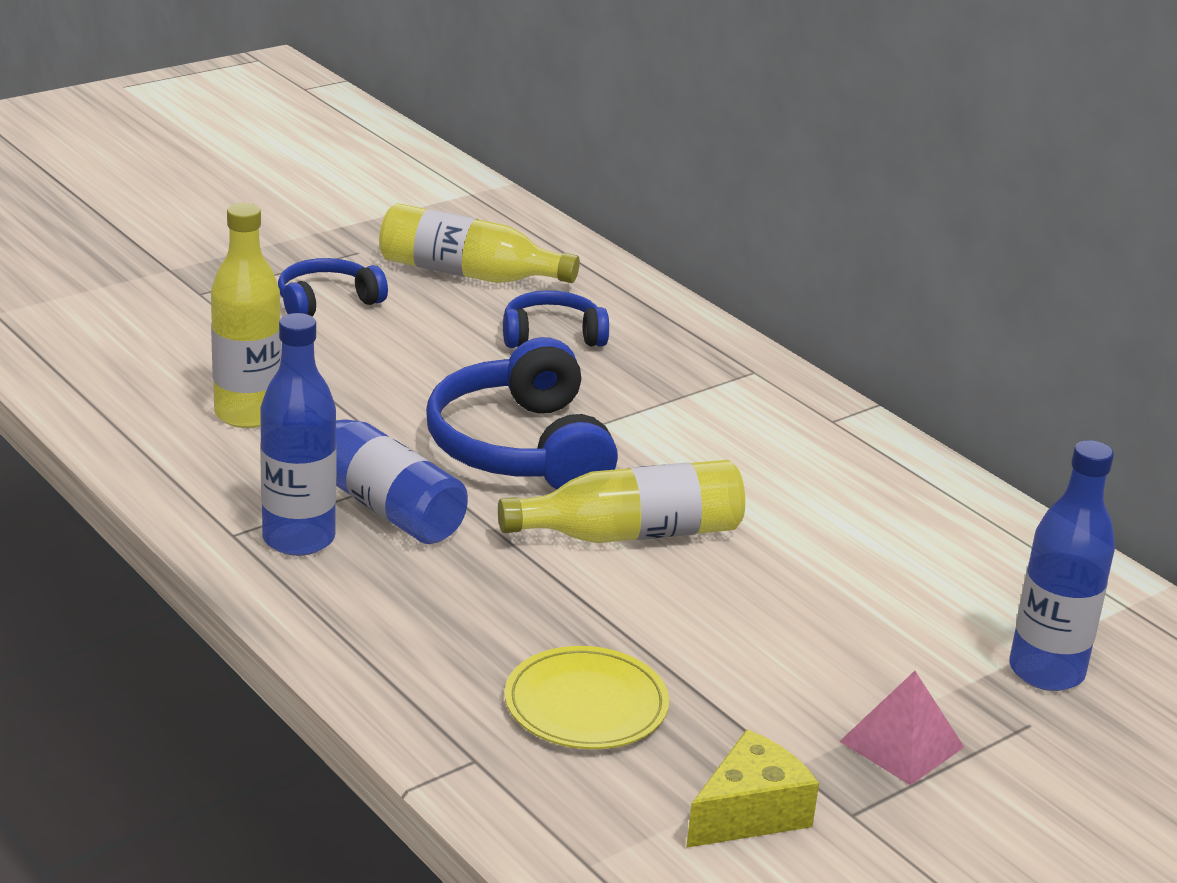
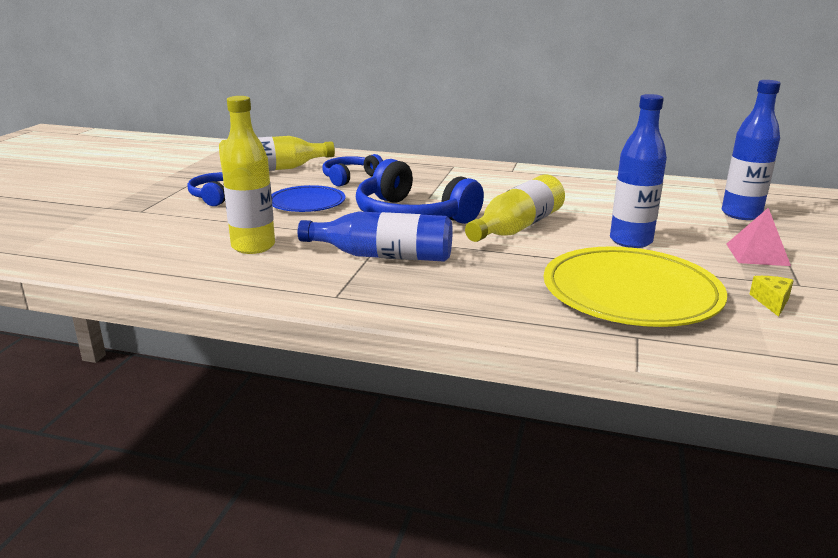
camera: 35 degrees left, 5 degrees down
(298, 539) = (375, 284): blue bottle -> blue bottle (630, 241)
(419, 362) = (307, 203): none -> blue plate
(586, 704) = (631, 293): yellow plate -> yellow plate, size x1.72
(750, 813) = (771, 302): yellow cheese -> yellow cheese, size x0.61

